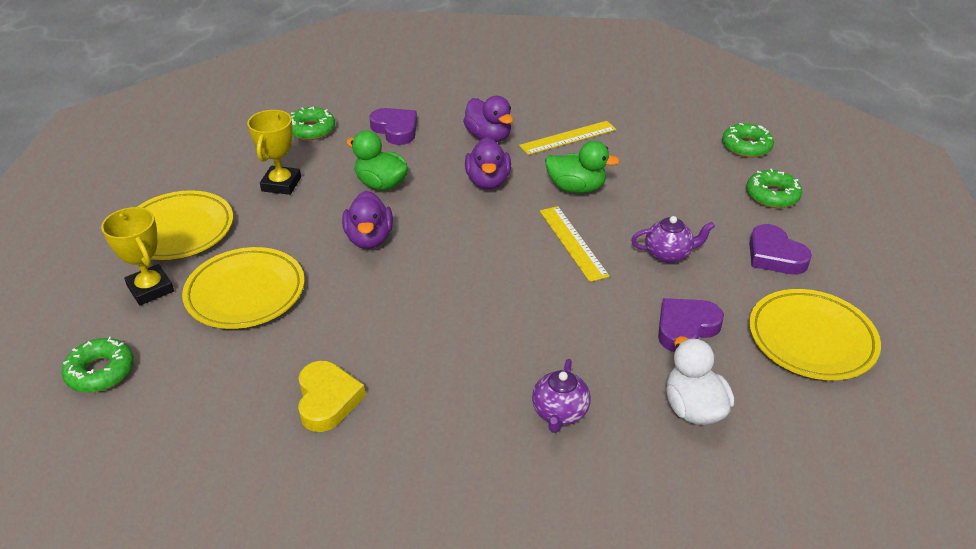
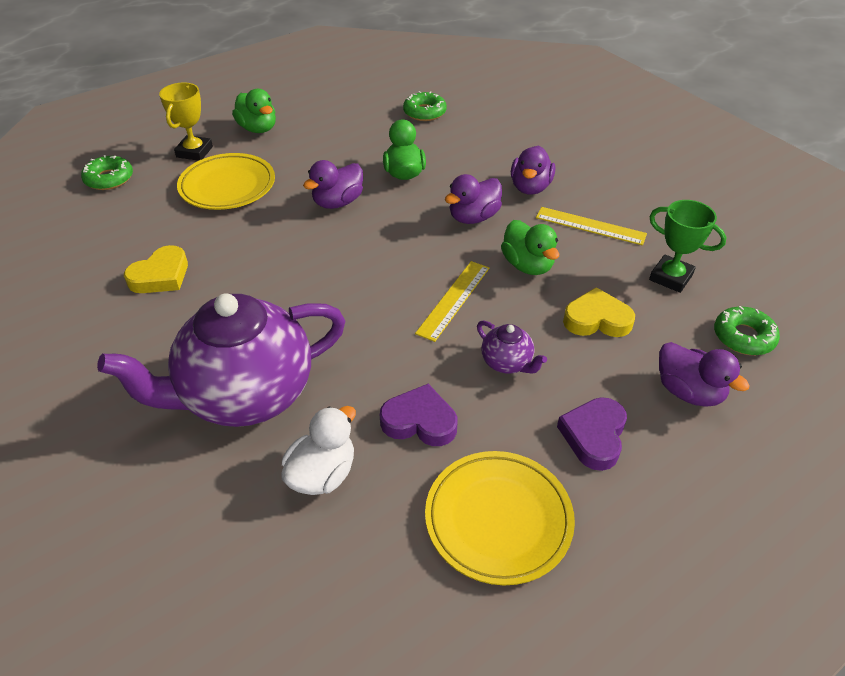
camera: 50 degrees right, 5 degrees up
(179, 230) = (258, 129): yellow plate -> green duck
(281, 184) = (350, 136): yellow trophy -> none
(395, 130) = (476, 143): purple heart -> none
(560, 413) = (245, 395): purple teapot -> purple teapot, size x2.46
(661, 139) = (670, 277): none -> green trophy
(668, 191) = (597, 319): none -> yellow heart
(772, 195) = (688, 391): green donut -> purple duck

